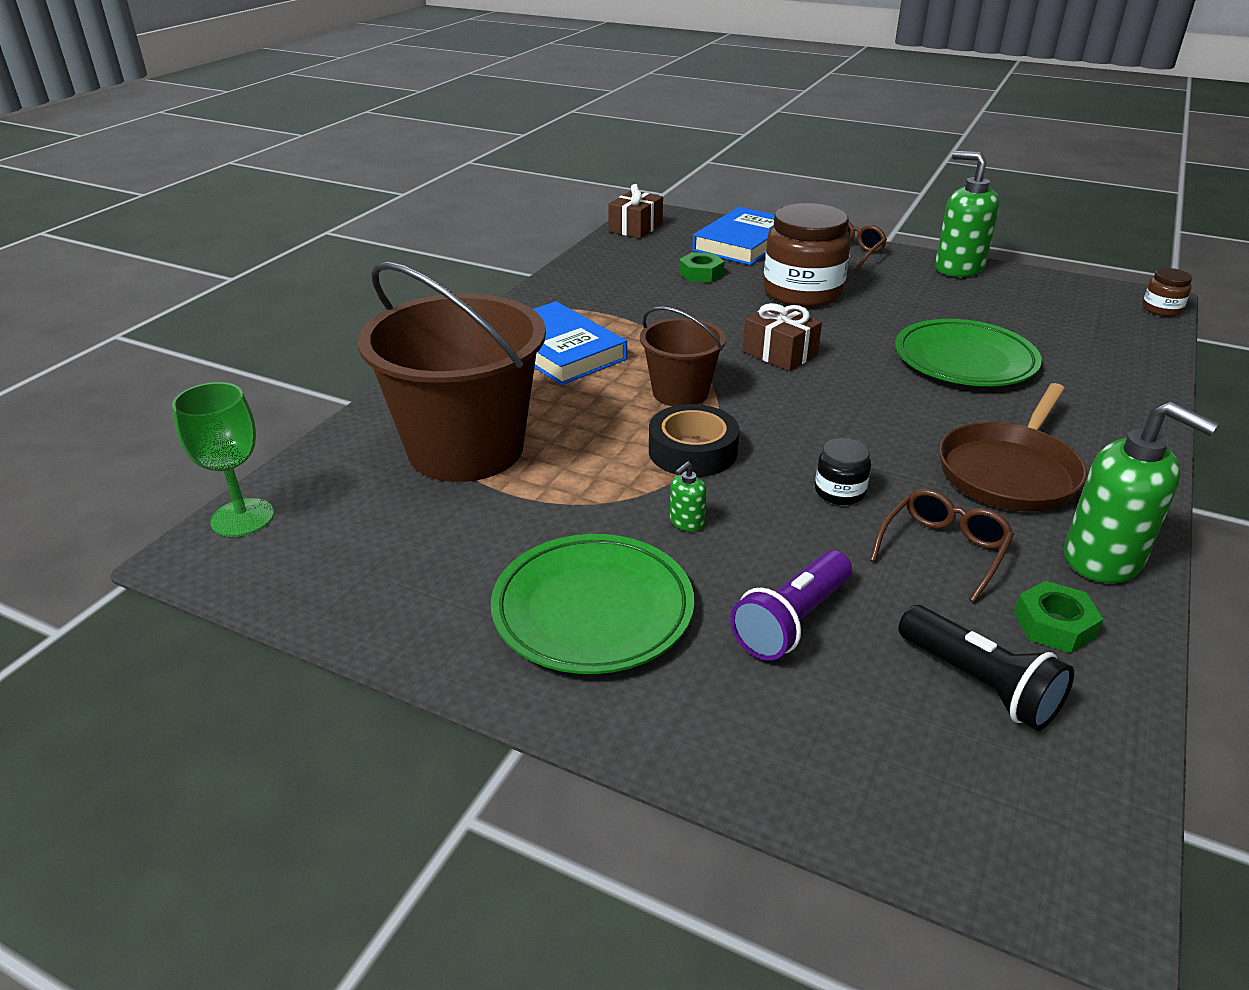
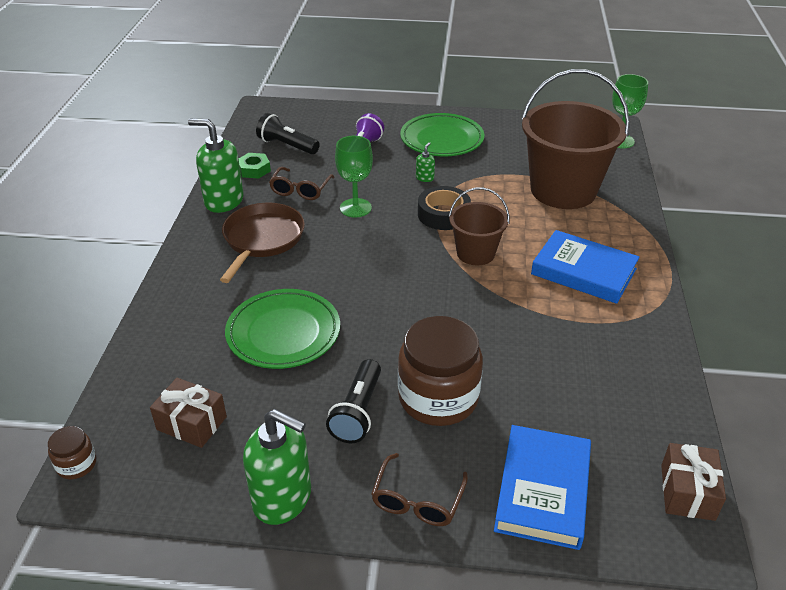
camera: 160 degrees right, 5 degrees up
(701, 274) = (549, 406): green nut -> none
(779, 353) = (426, 306): brown gift -> brown gift (192, 423)
(839, 492) = (355, 208): black jar -> green goblet
(885, 297) = (358, 412): none -> black flashlight

